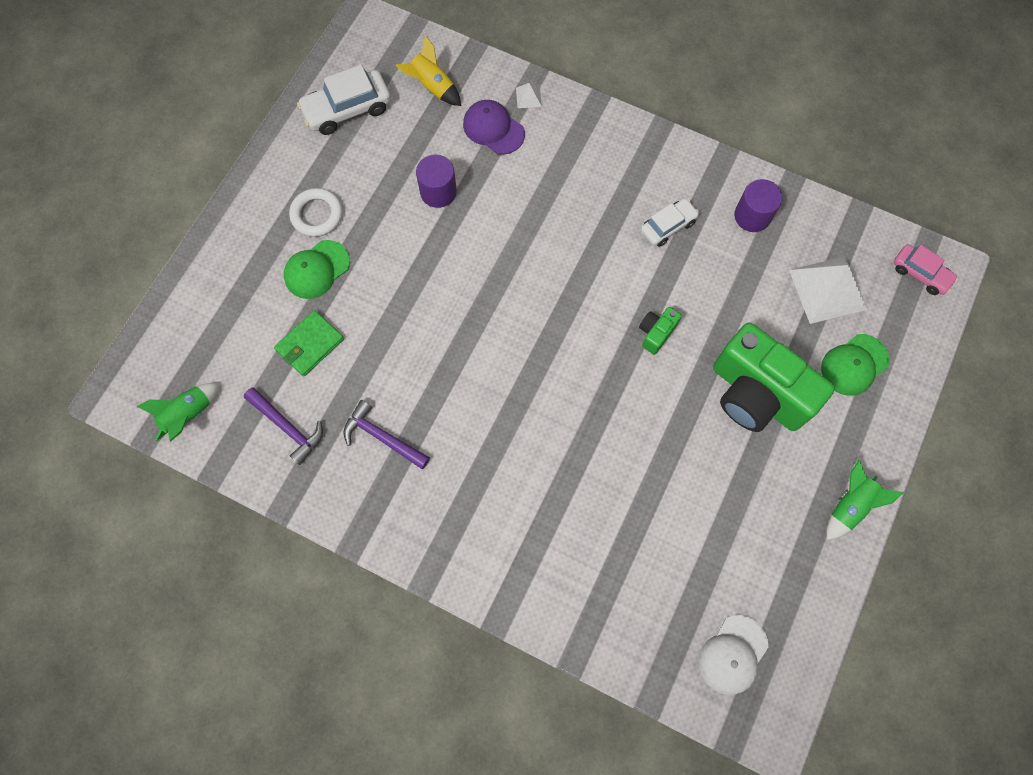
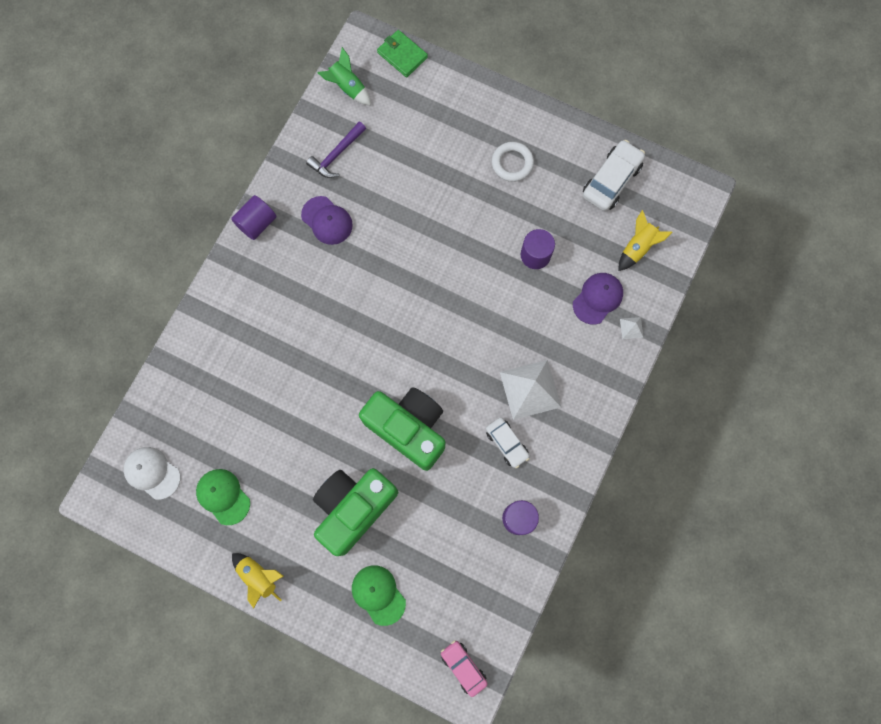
camera: 90 degrees right, 5 degrees up
(310, 344) = (401, 165): green wallet -> green wallet (402, 55)
(316, 269) = (464, 166): green cap -> green cap (223, 496)
(347, 109) = (611, 180): white car -> white car turned 60 degrees clockwise
(381, 531) = (257, 223): none -> purple cylinder
(382, 437) = (327, 220): purple hammer -> purple cap
(656, 333) = (408, 428): green camera -> green camera, size x2.37
(827, 289) = (448, 579): white pyramid -> white pyramid (530, 389)
(850, 505) = (259, 576): green rocket -> yellow rocket
(920, 274) = (463, 667): pink car -> pink car turned 105 degrees clockwise

